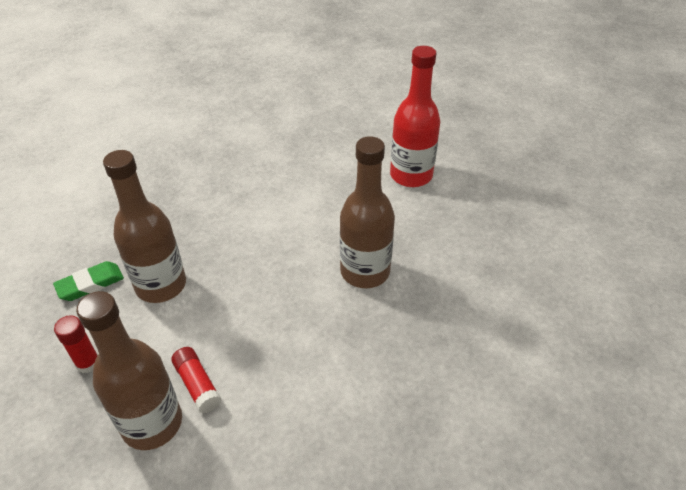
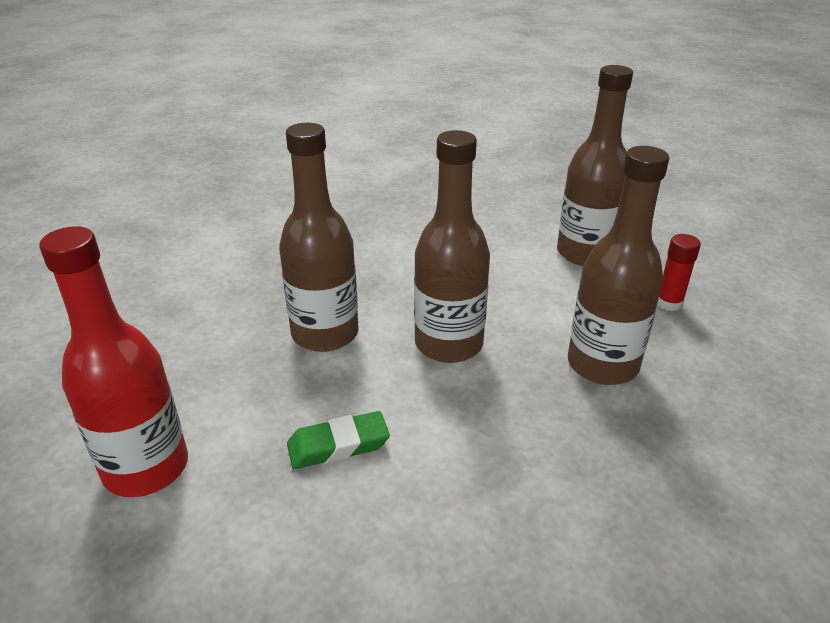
camera: 165 degrees left, 10 degrees down
(90, 284) = (707, 384): green eraser -> green eraser (338, 445)
(197, 385) = (544, 270): red glue stick -> none
(273, 281) = (448, 344): none -> brown bottle

